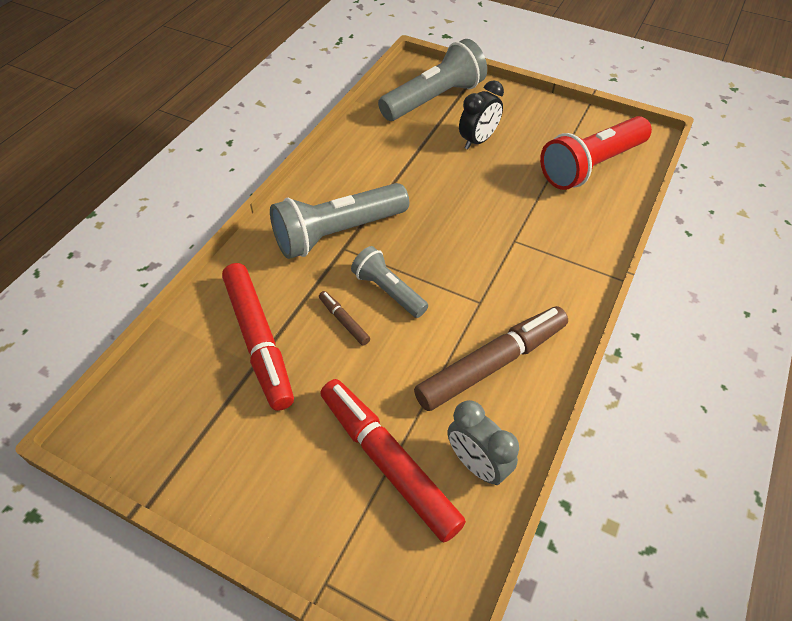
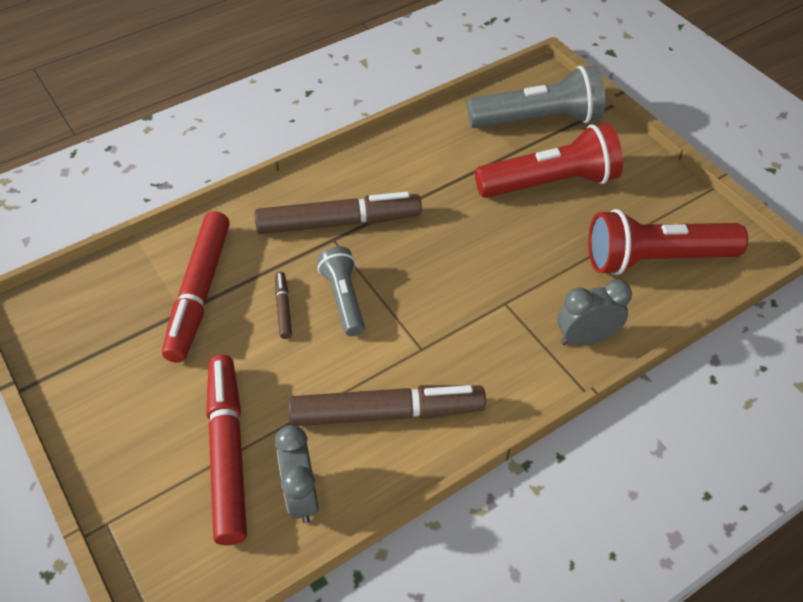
camera: 30 degrees right, 0 degrees up
(337, 233) = (338, 222): grey flashlight -> brown marker
(478, 141) = (550, 183): black clock -> red flashlight
(589, 241) = (585, 338): none -> grey clock

